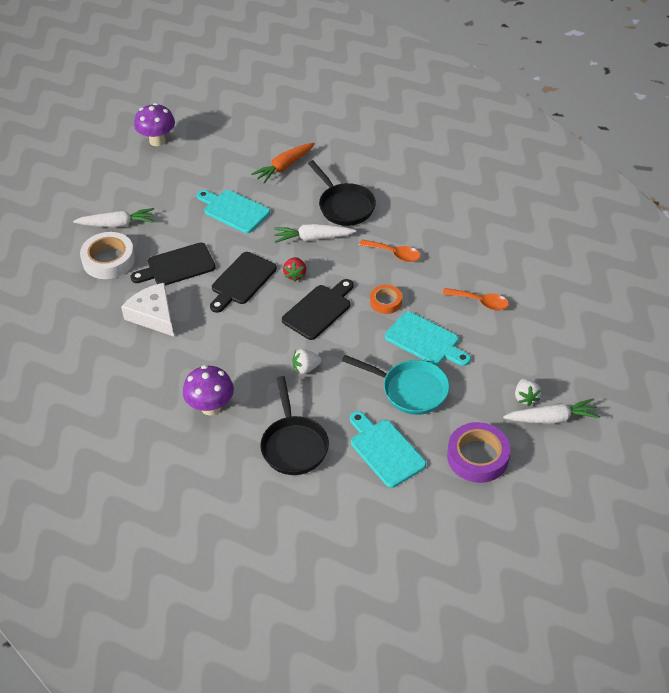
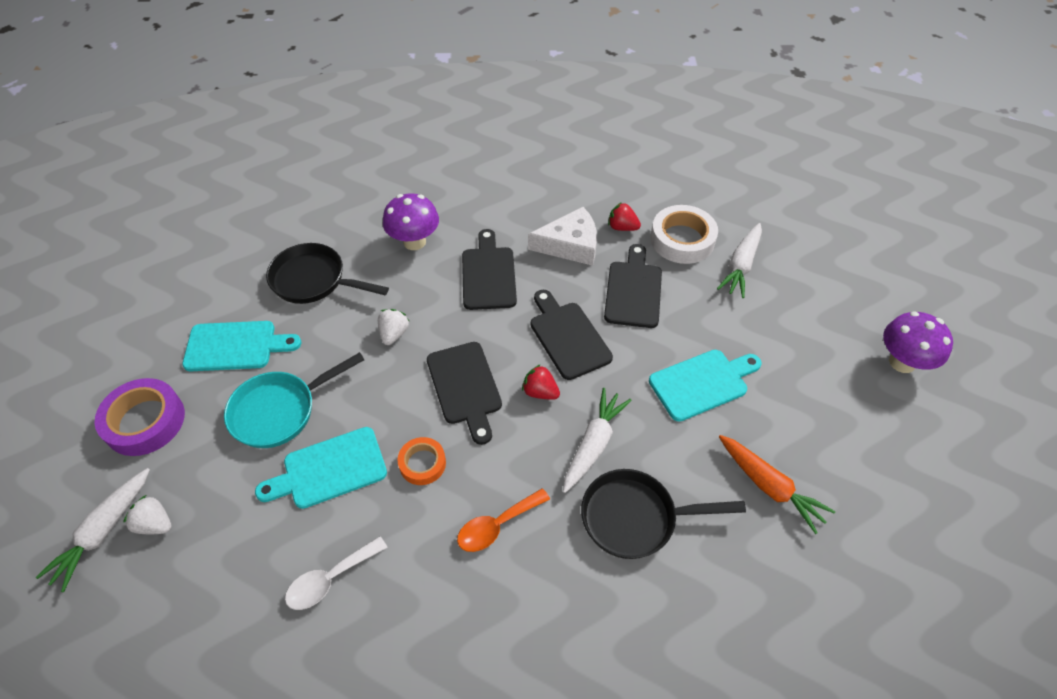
camera: 120 degrees right, 5 degrees up
(115, 295) = (622, 227): none -> red strawberry
(214, 346) = (488, 274): none -> black cutting board
(284, 167) = (769, 486): orange carrot -> orange carrot turned 150 degrees clockwise
(480, 302) = (330, 579): orange spoon -> white spoon

